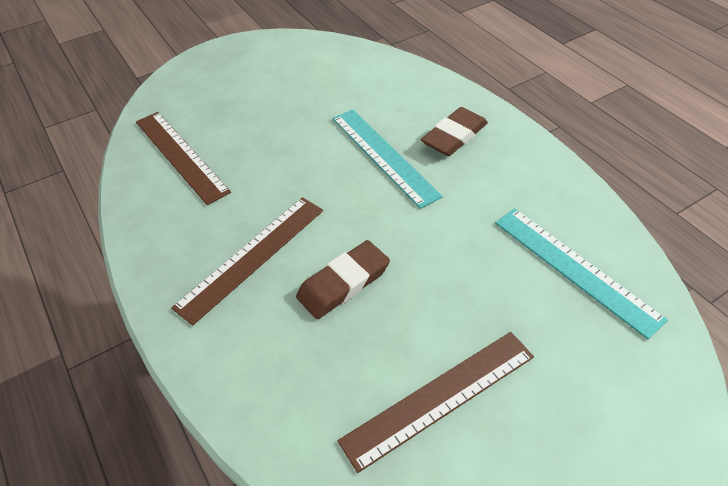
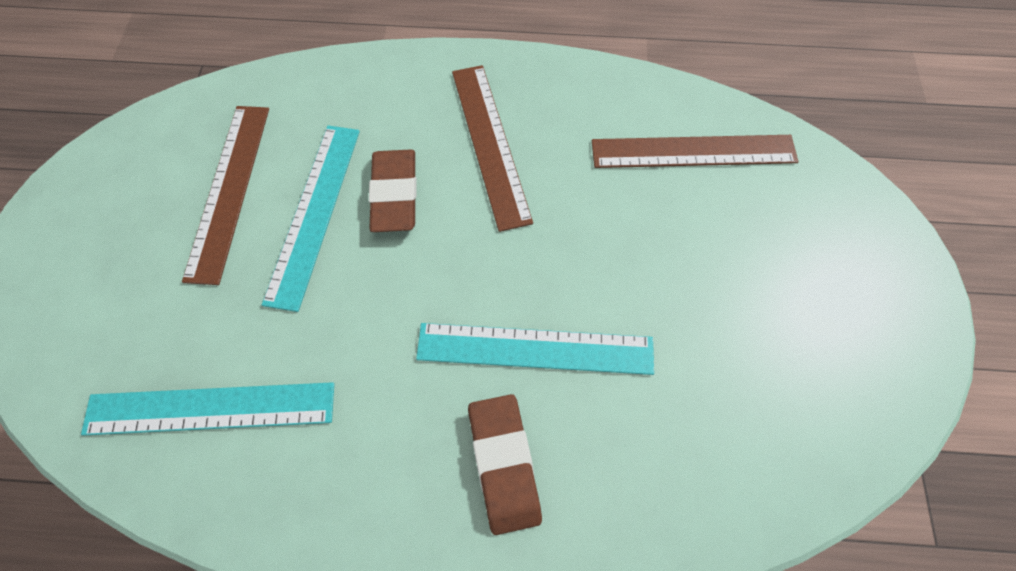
camera: 125 degrees right, 15 degrees up
(403, 320) = (314, 213): none -> turquoise ruler

